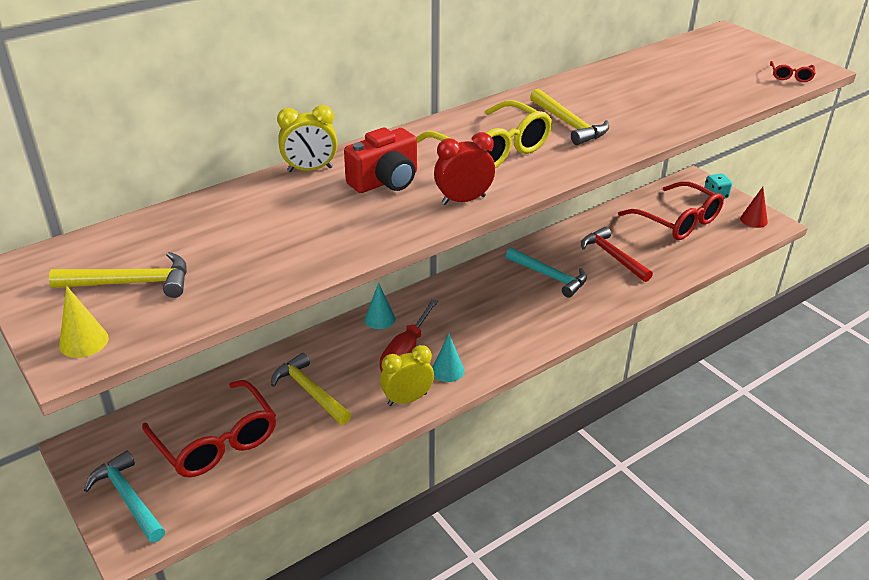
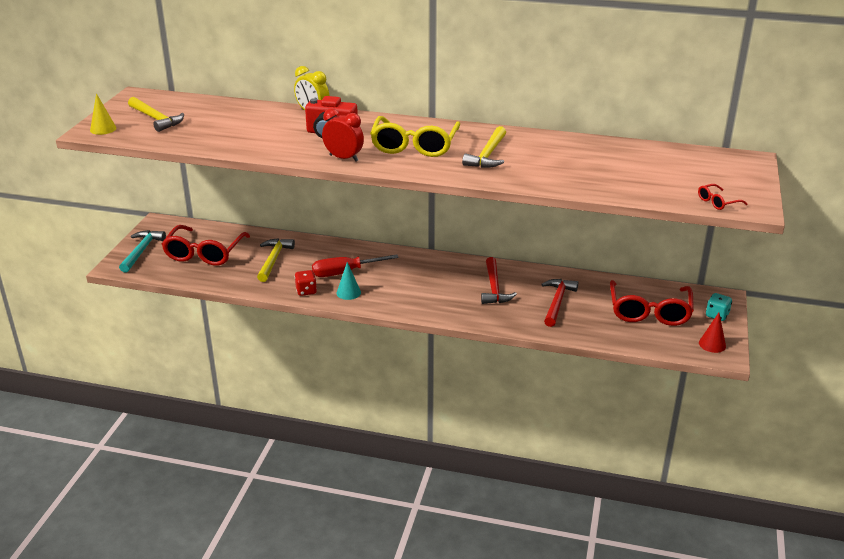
camera: 50 degrees right, 5 degrees down
(380, 319) = (363, 251): turquoise cone -> none
(407, 399) = (306, 291): yellow clock -> red dice
(549, 276) = (494, 288): turquoise hammer -> red hammer

